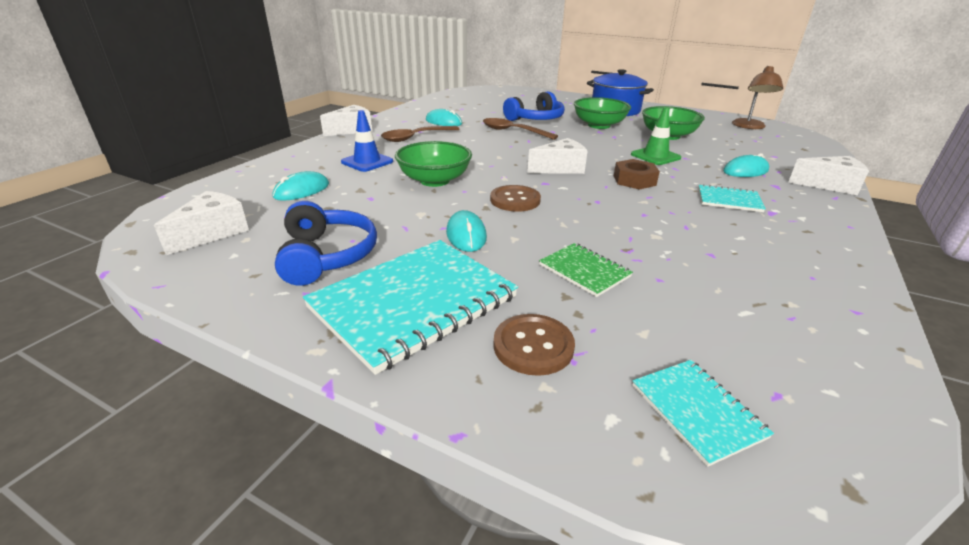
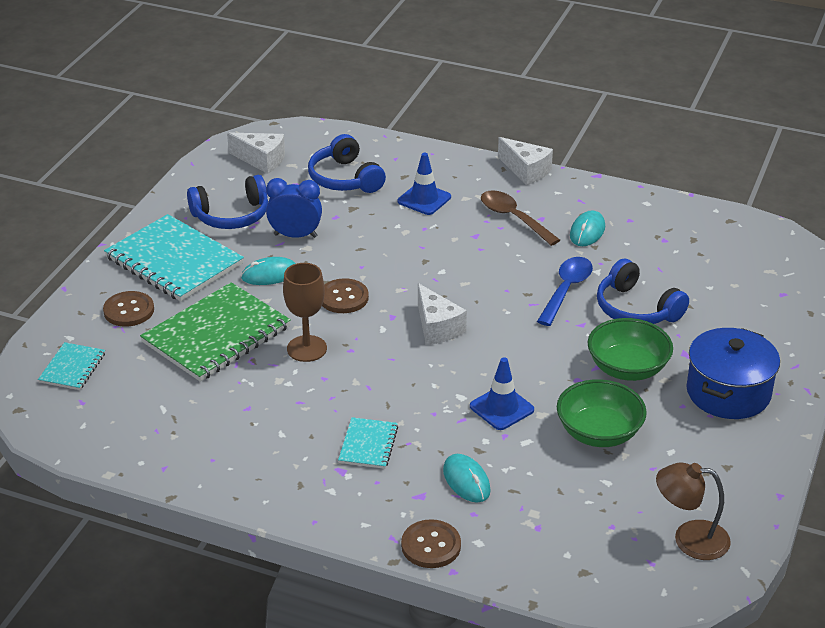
camera: 85 degrees right, 5 degrees up
(302, 190) = (344, 179): turquoise mouse -> blue headphones
(395, 218) = (295, 236): none -> blue clock
(434, 180) = (383, 246): green bowl -> none
(513, 131) = (566, 290): brown spoon -> blue spoon
(584, 271) = (216, 335): green notebook -> green notebook, size x2.05
(600, 220) = (307, 348): none -> brown goblet
(634, 180) = (412, 381): brown nut -> none
(655, 156) = (501, 408): green traffic cone -> blue traffic cone
(697, 411) = (72, 368): turquoise notebook -> turquoise notebook turned 45 degrees counterclockwise
(829, 185) = (431, 545): white cheese -> brown button

